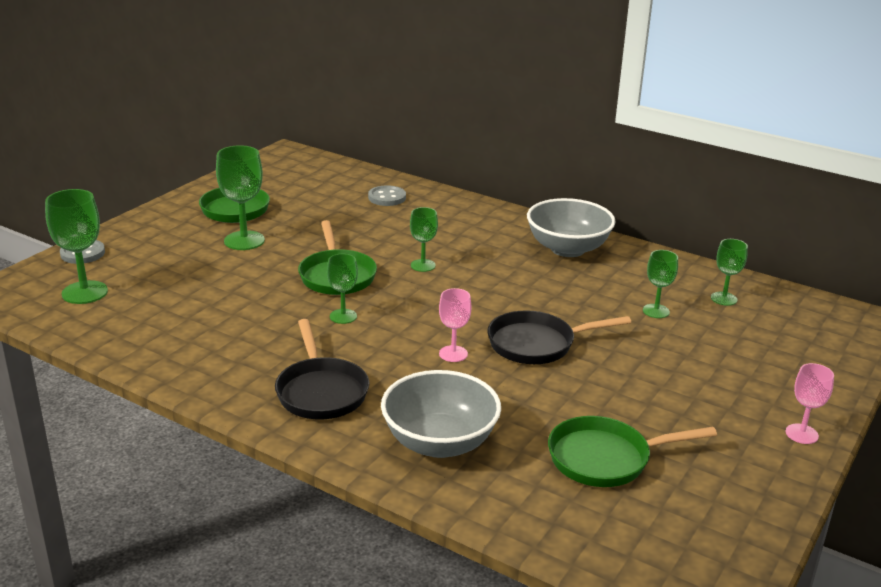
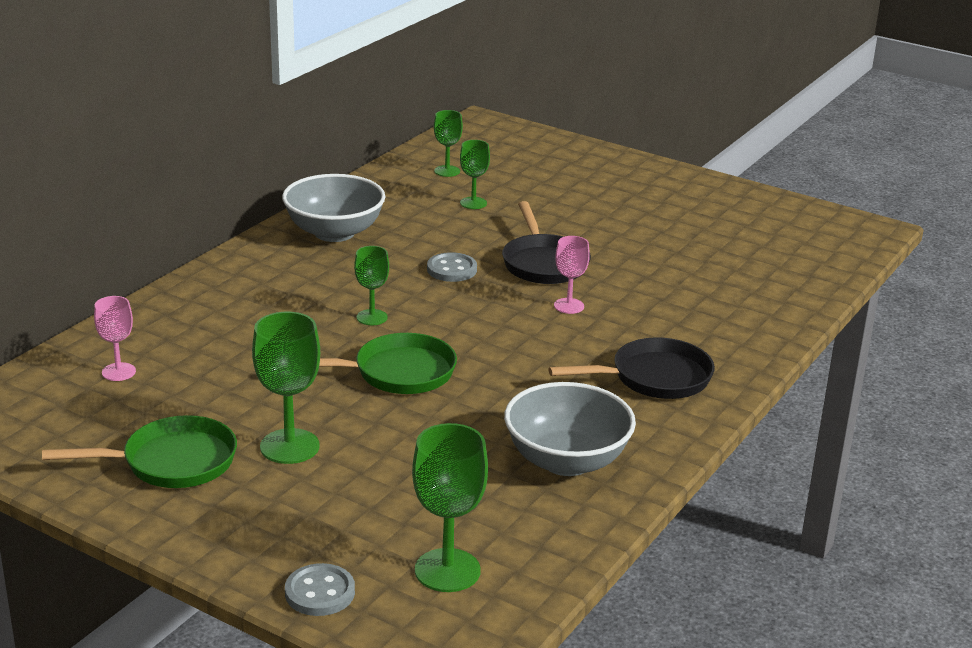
camera: 90 degrees left, 0 degrees up
(343, 316) = (498, 367): green goblet -> none
(387, 197) = (164, 338): grey button -> grey button (451, 269)
(439, 443) = (722, 317): grey bowl -> grey bowl (566, 461)
(605, 459) = (720, 248): green pan -> none
(801, 434) = (663, 173): pink goblet -> pink goblet (118, 372)

